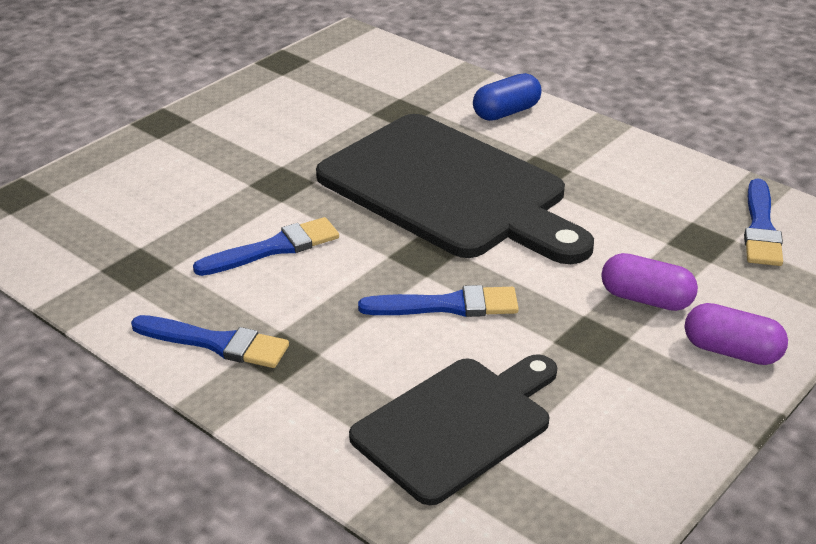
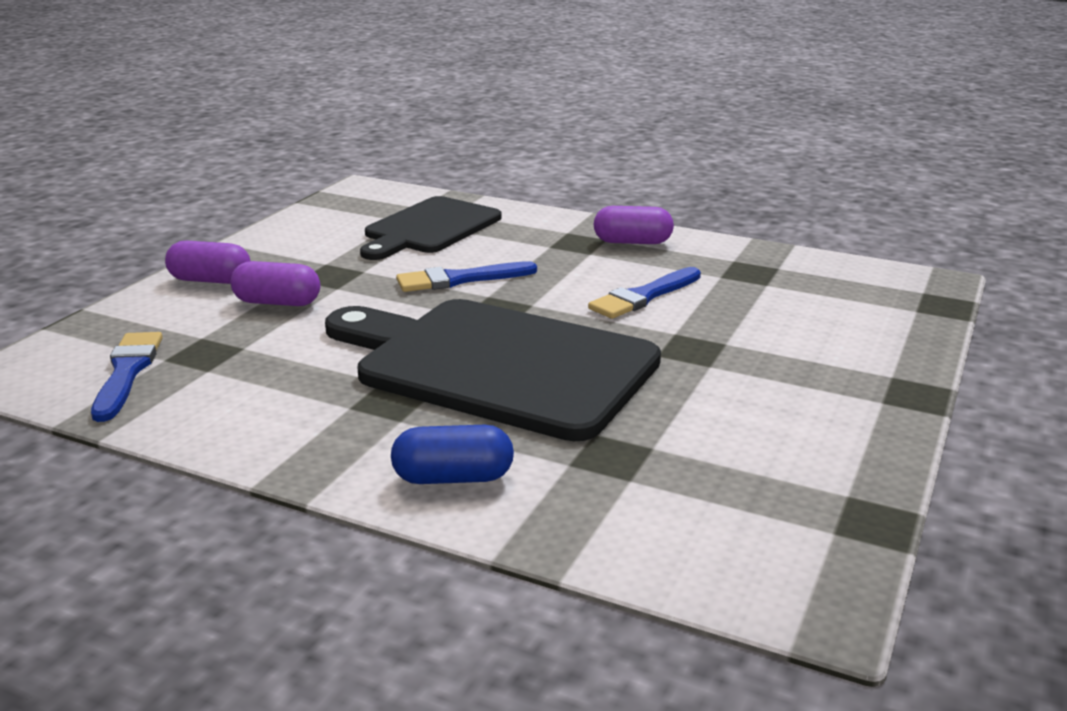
camera: 165 degrees right, 10 degrees down
(216, 343) = (632, 242): blue brush -> purple capsule
(506, 112) = (453, 478): blue capsule -> blue capsule turned 45 degrees clockwise

